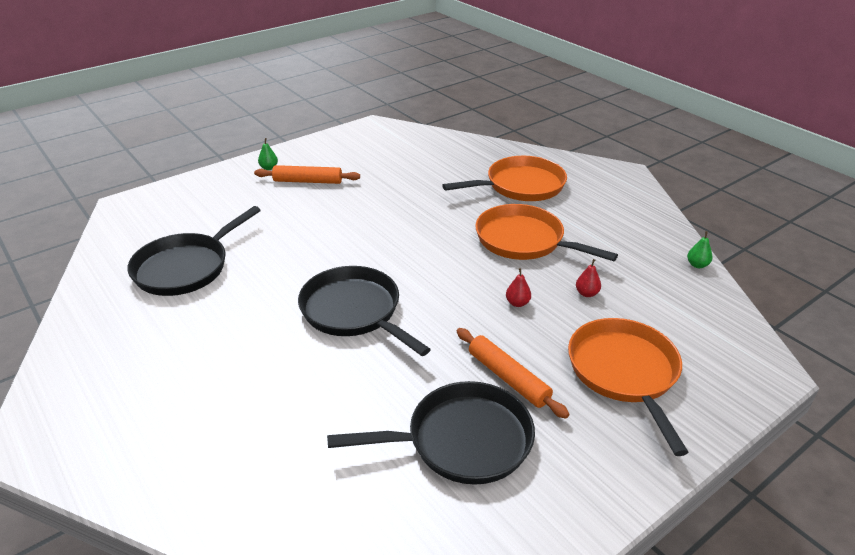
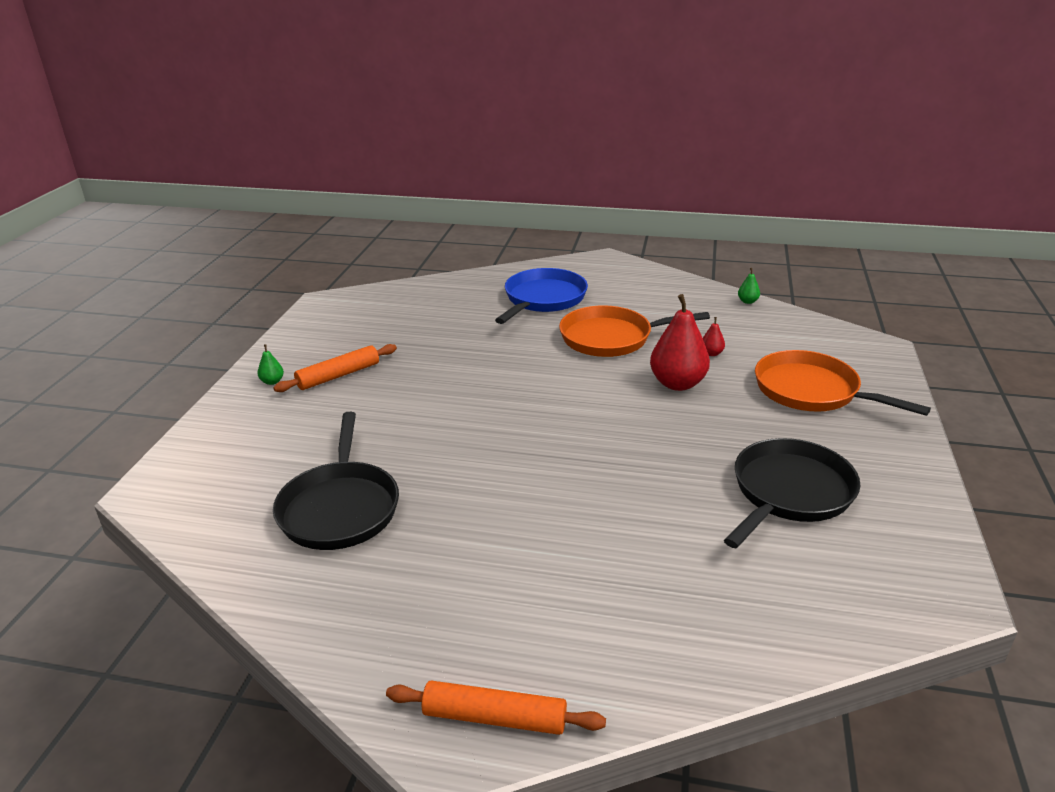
camera: 40 degrees left, 5 degrees down
(354, 311) = (567, 455): black pan -> none
(508, 378) = (752, 436): orange rolling pin -> orange rolling pin (494, 718)
(517, 303) = (677, 383): red pear -> red pear, size x2.28
(520, 186) = (543, 299): orange pan -> blue pan

